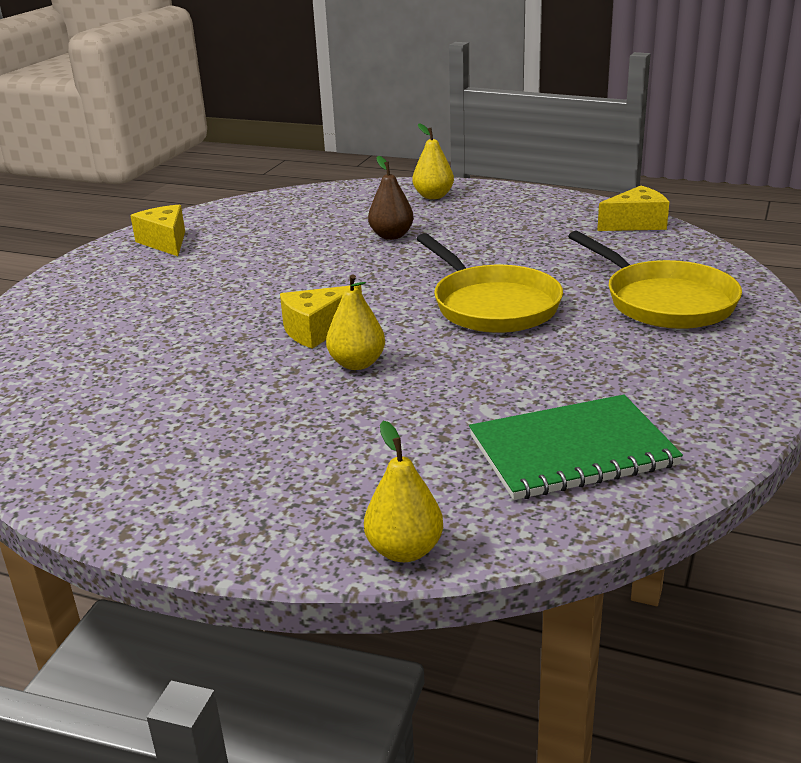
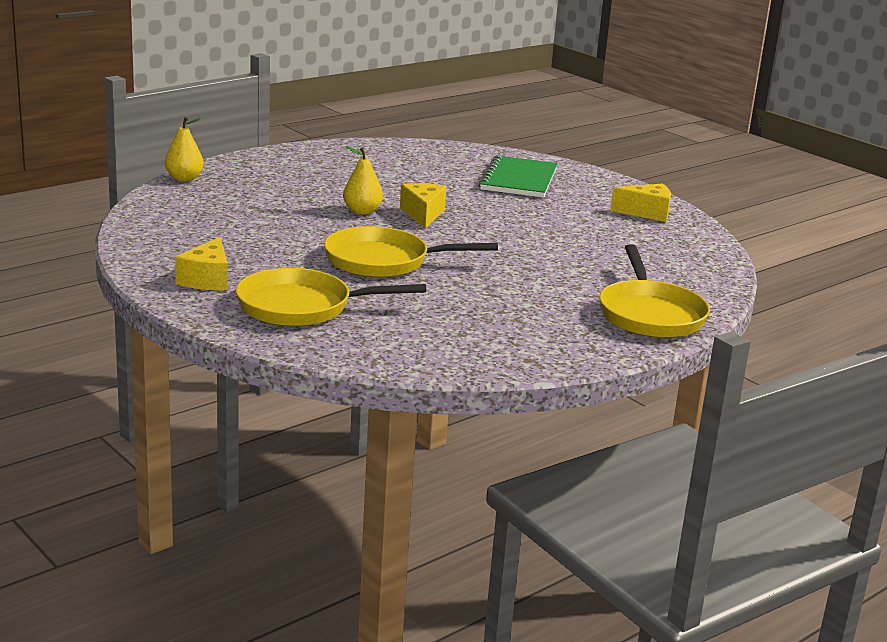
camera: 115 degrees right, 5 degrees down
(391, 236) = (564, 273): brown pear -> none
(433, 196) = (650, 314): yellow pear -> yellow pan
(572, 451) = (190, 223): green notebook -> green notebook (518, 180)
(636, 224) = (462, 361): yellow cheese -> yellow cheese (207, 279)

